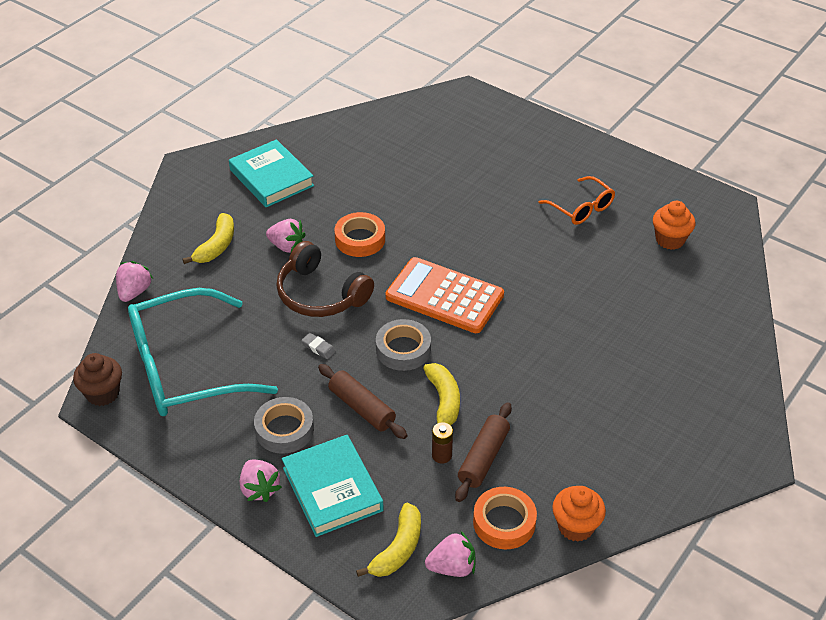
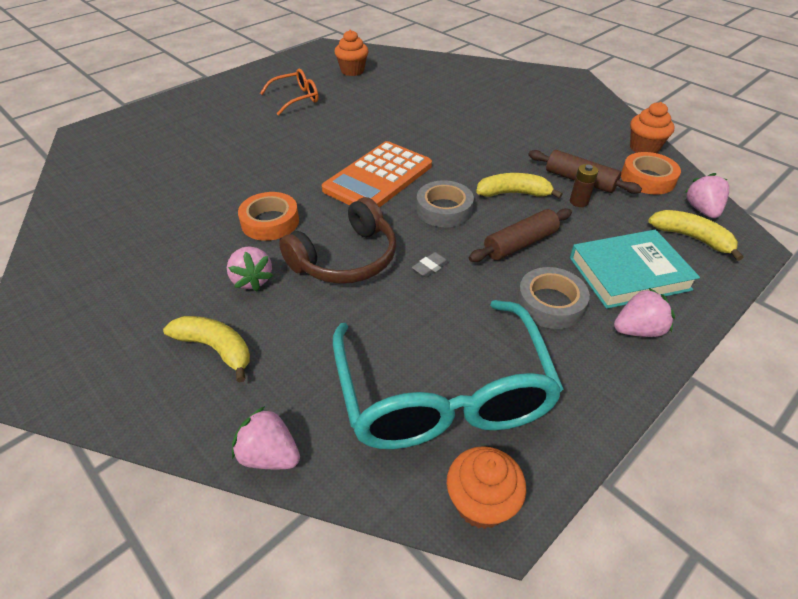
camera: 80 degrees left, 0 degrees up
(103, 393) = (481, 503): brown cupcake -> orange cupcake
(271, 178) = (112, 284): turquoise book -> none
(287, 246) = (252, 280): pink strawberry -> pink strawberry turned 120 degrees clockwise

